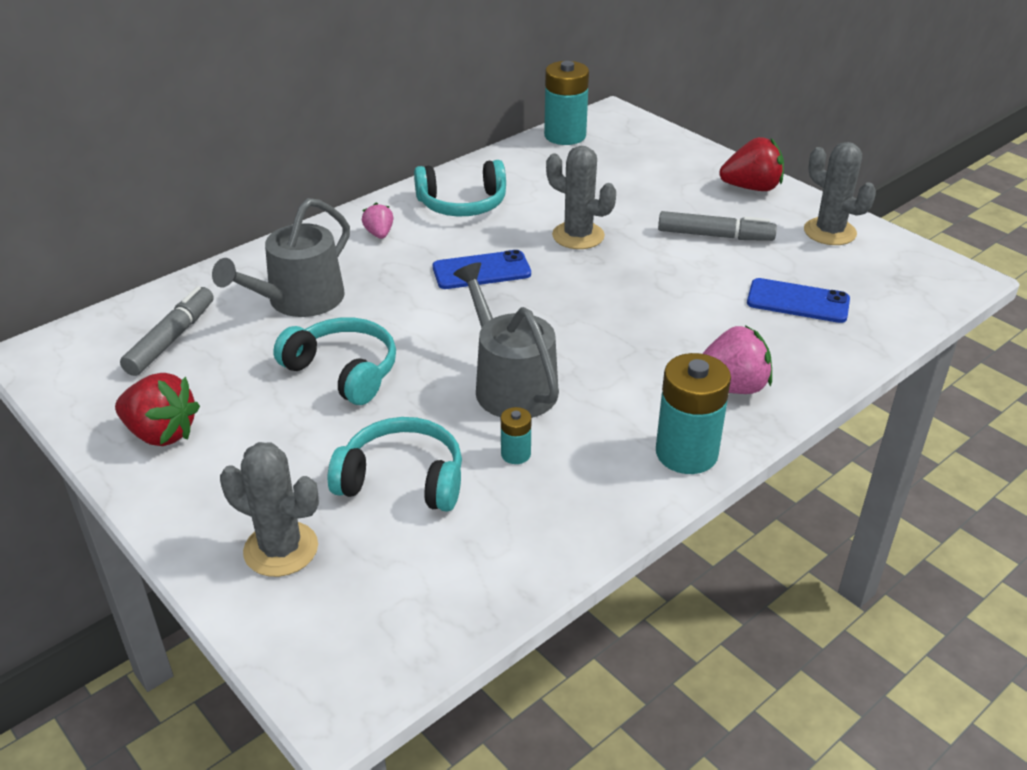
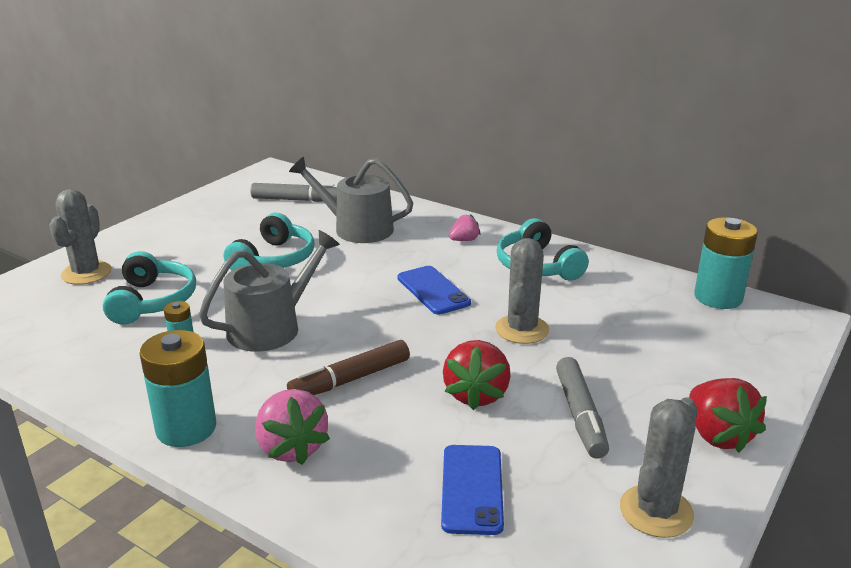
camera: 75 degrees right, 10 degrees down
(161, 433) = (198, 217): red strawberry -> red strawberry (476, 394)
(630, 342) = (350, 379): none -> brown marker

